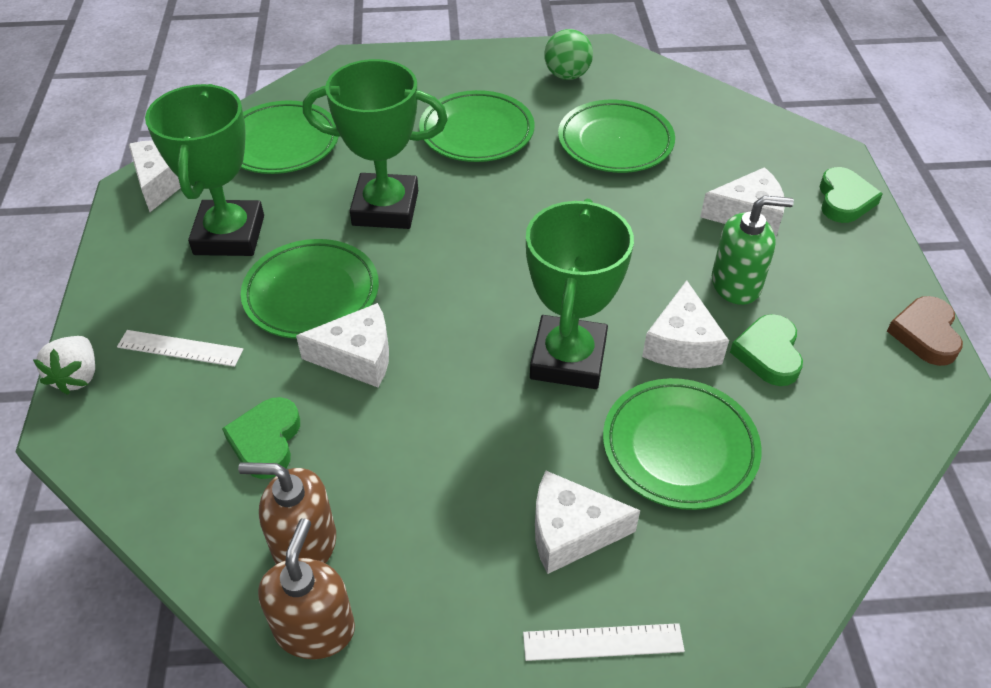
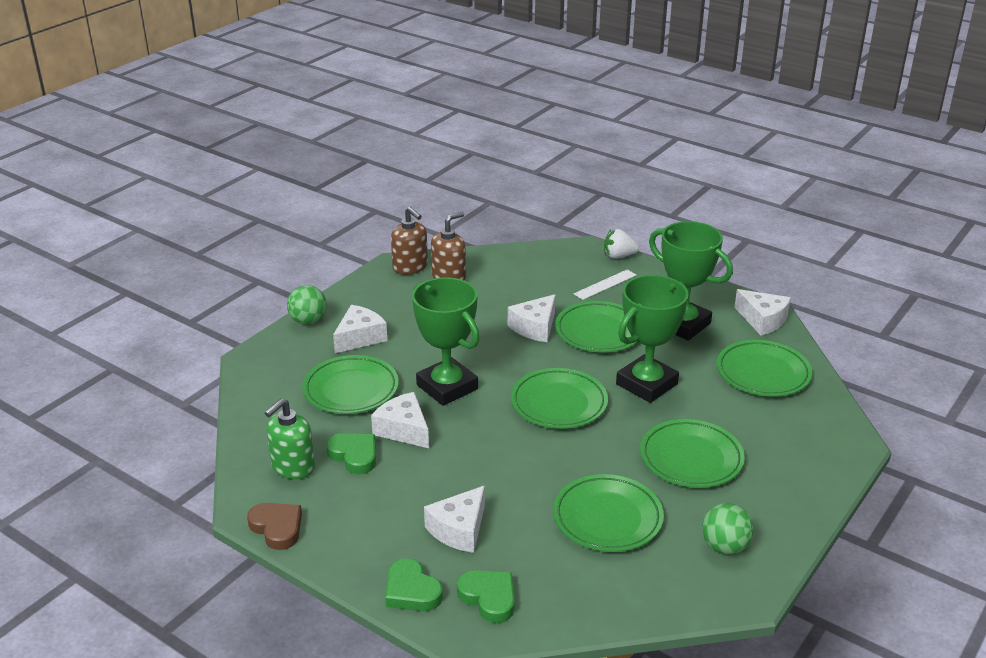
camera: 130 degrees right, 15 degrees down
(77, 376) = (619, 256): white strawberry -> white strawberry turned 45 degrees counterclockwise
(266, 441) = (515, 287): green heart -> green heart (489, 598)
(492, 252) = (559, 403): none -> green plate
(603, 642) = (308, 321): white ruler -> green ball
(736, 284) = (413, 480): green soap dispenser -> green soap dispenser (293, 467)

